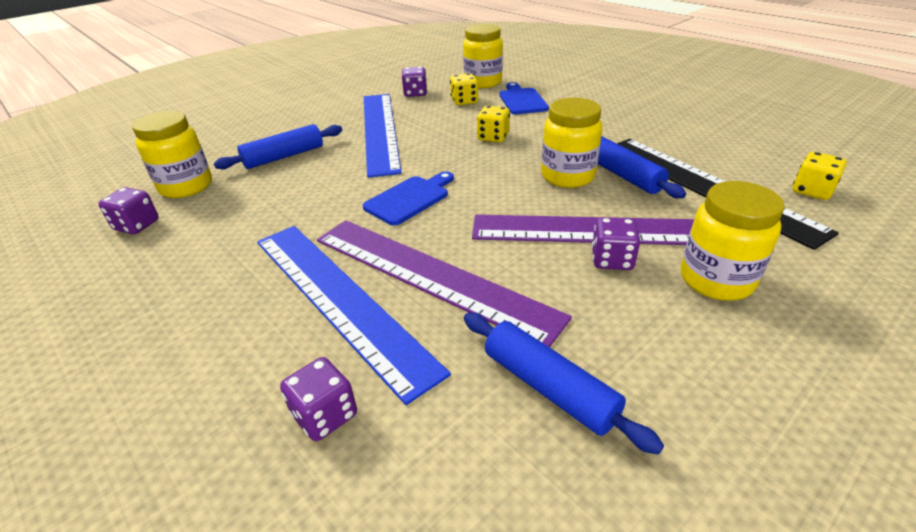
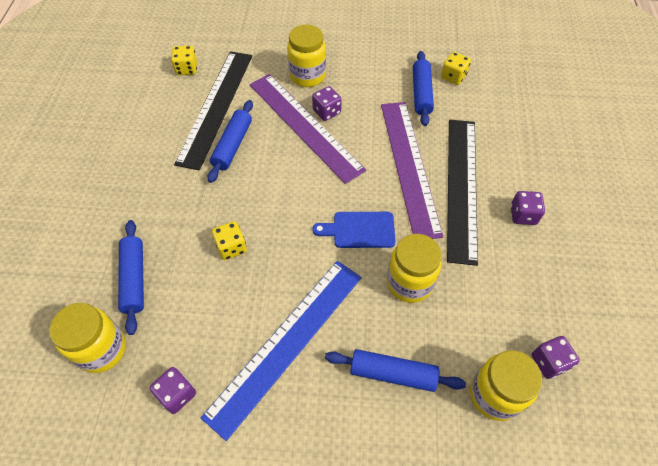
camera: 135 degrees left, 20 degrees up
(325, 415) = (504, 140): purple dice -> purple dice (523, 215)
(339, 299) = (461, 187): blue ruler -> black ruler
(464, 101) = (168, 327): yellow dice -> yellow dice (453, 77)
(522, 100) = (134, 279): blue cutting board -> blue rolling pin
(567, 176) = (257, 170): yellow jar -> yellow jar (409, 283)

